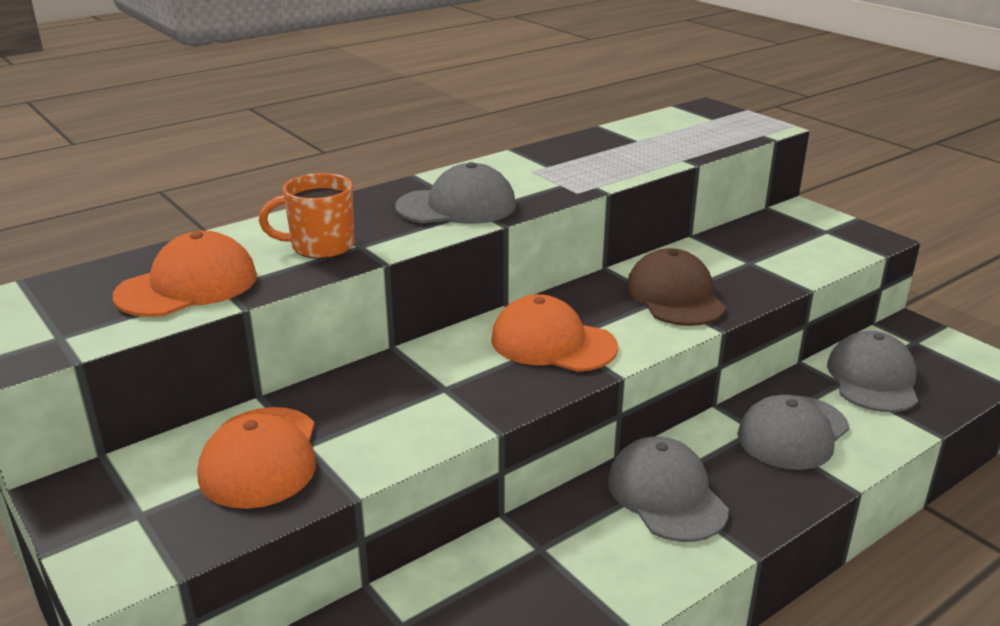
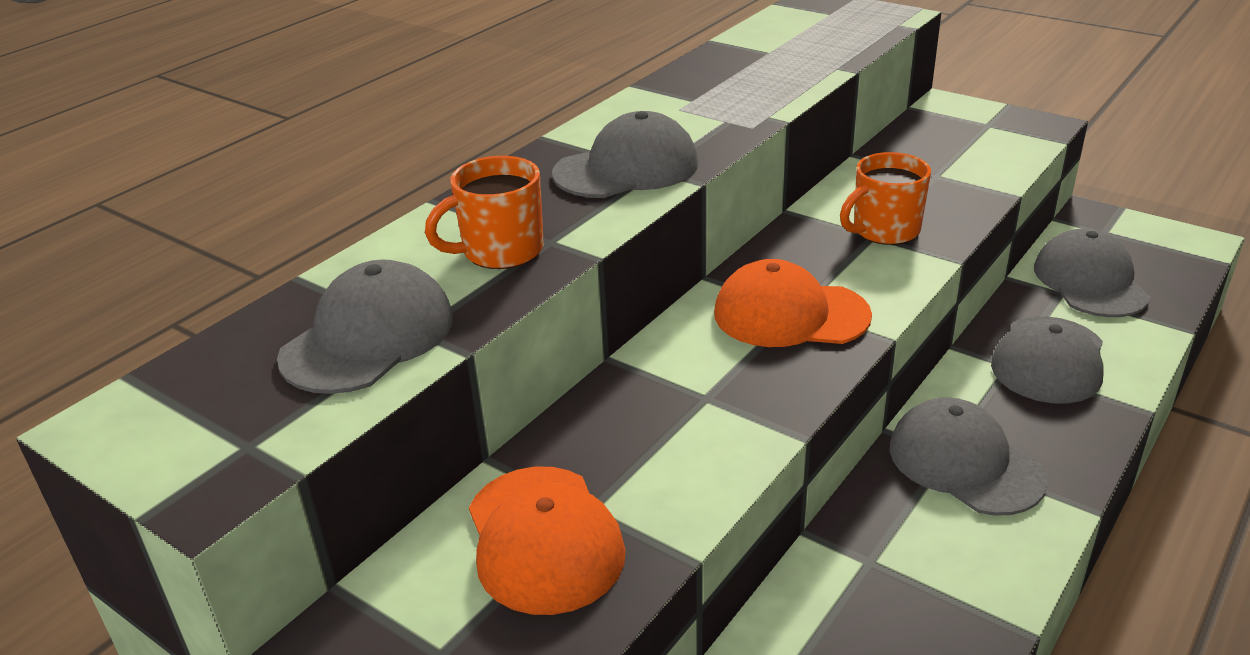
camera: 15 degrees left, 5 degrees up
(188, 285) = (369, 337): orange cap -> grey cap
(675, 296) = (884, 230): brown cap -> orange mug

